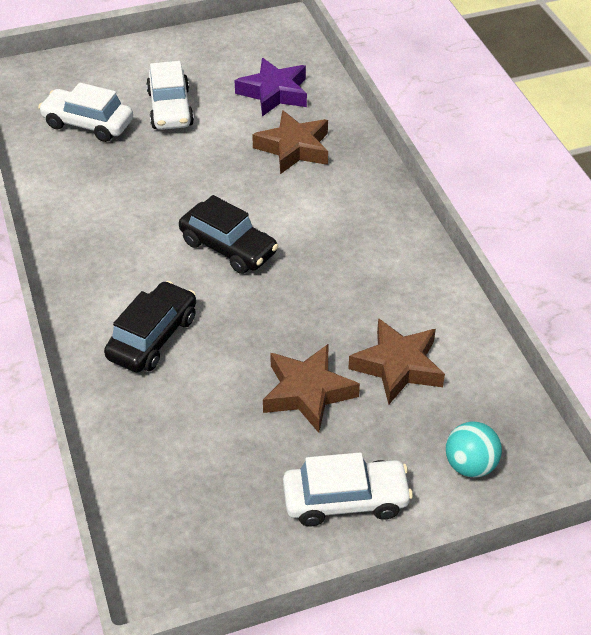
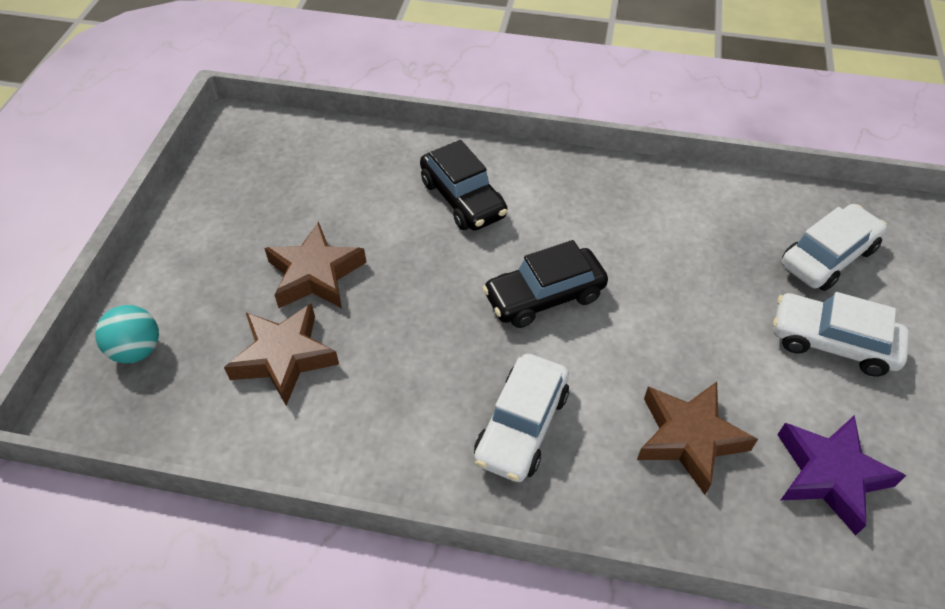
camera: 120 degrees right, 5 degrees up
(345, 500) = (194, 249): white car -> white car (521, 426)

